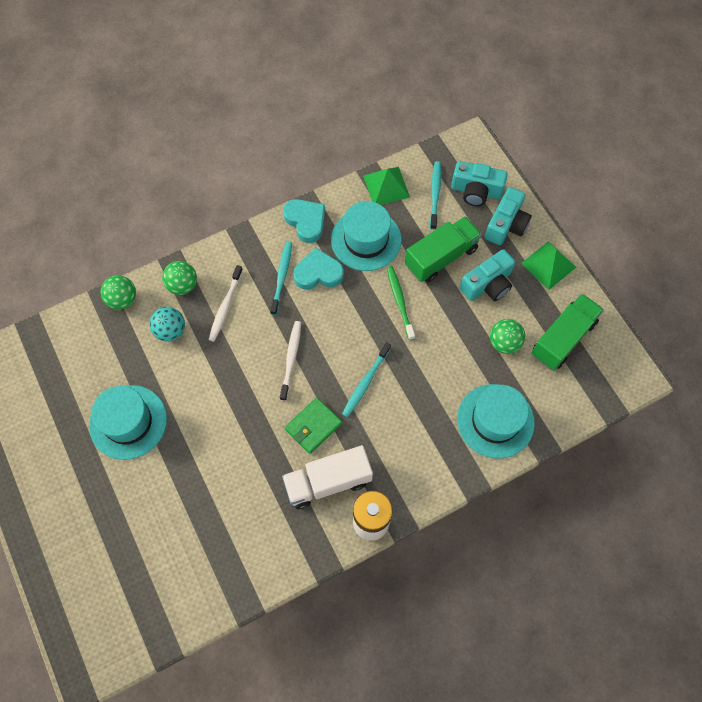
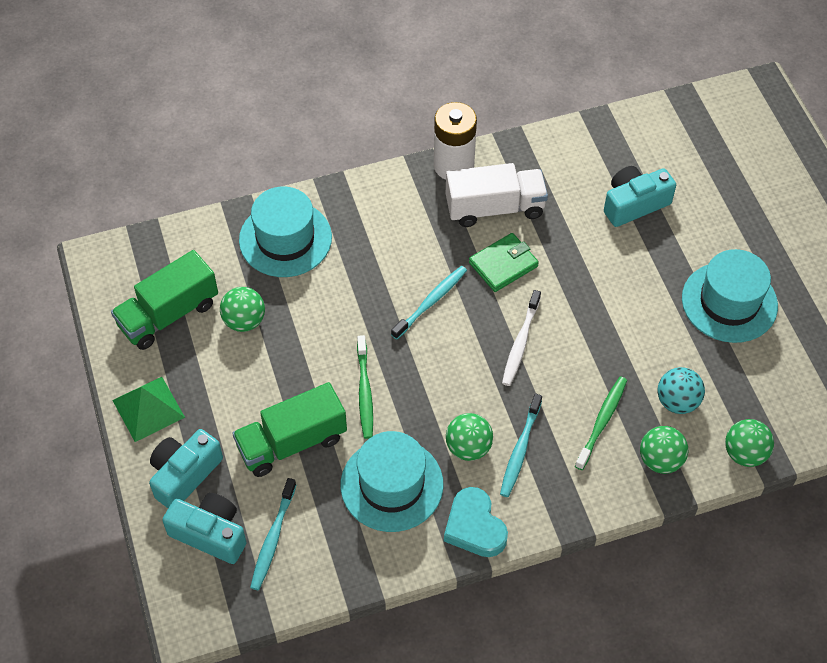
camera: 170 degrees left, 10 degrees down
(225, 307) = (602, 421): white toothbrush -> green toothbrush
(318, 273) = (468, 447): turquoise heart -> green ball
(386, 186) = (343, 564): green pyramid -> none
(487, 284) = (240, 395): turquoise camera -> turquoise camera (634, 204)

